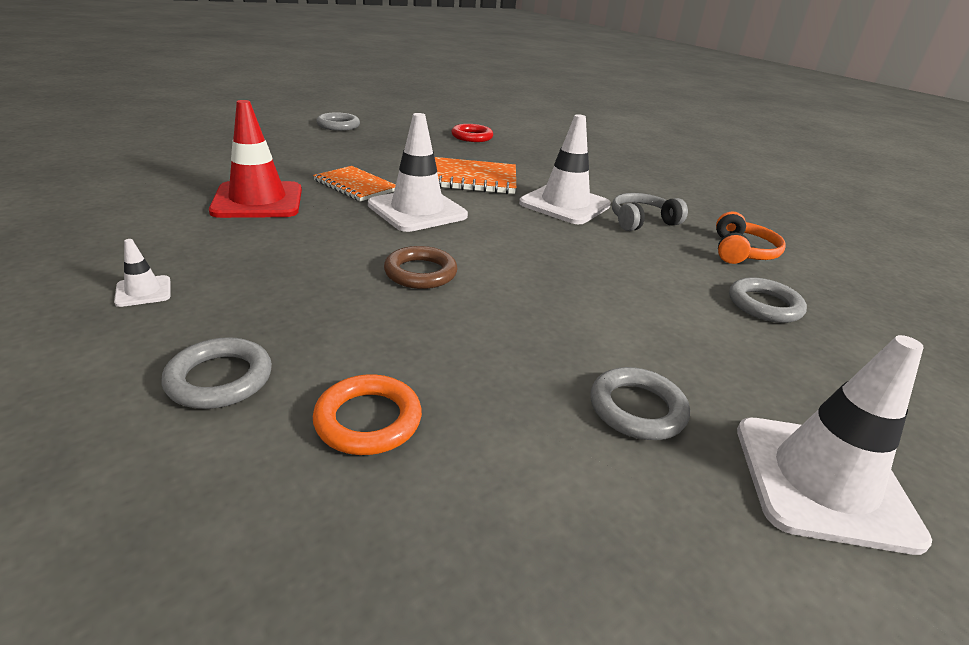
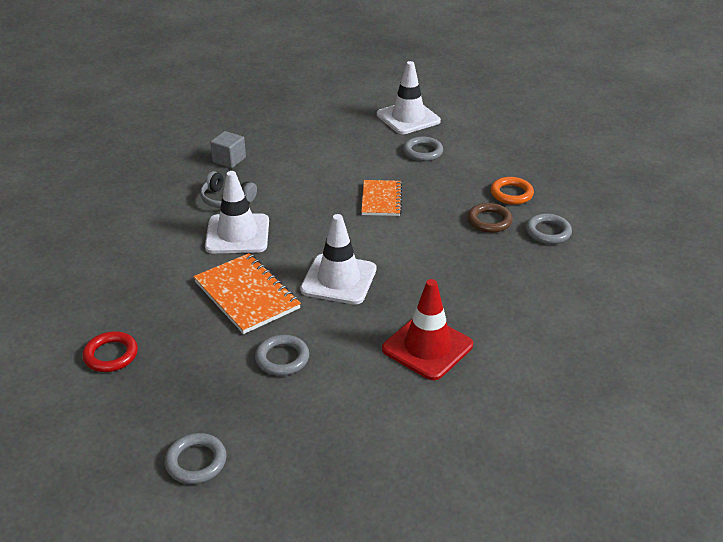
camera: 125 degrees left, 5 degrees up
(143, 291) = (552, 294): white traffic cone -> none
(355, 186) = (339, 330): orange notebook -> orange notebook (381, 199)
(420, 273) = (410, 235): brown ring -> brown ring (489, 221)
(741, 252) = (229, 160): orange headphones -> grey cube
(764, 305) = (293, 144): grey ring -> grey ring (282, 358)

